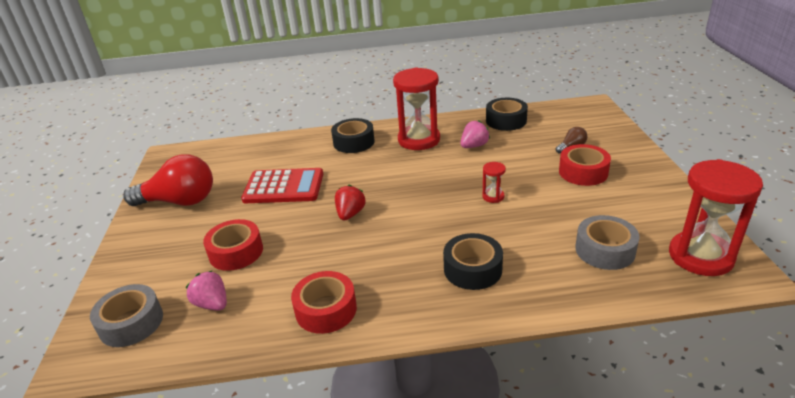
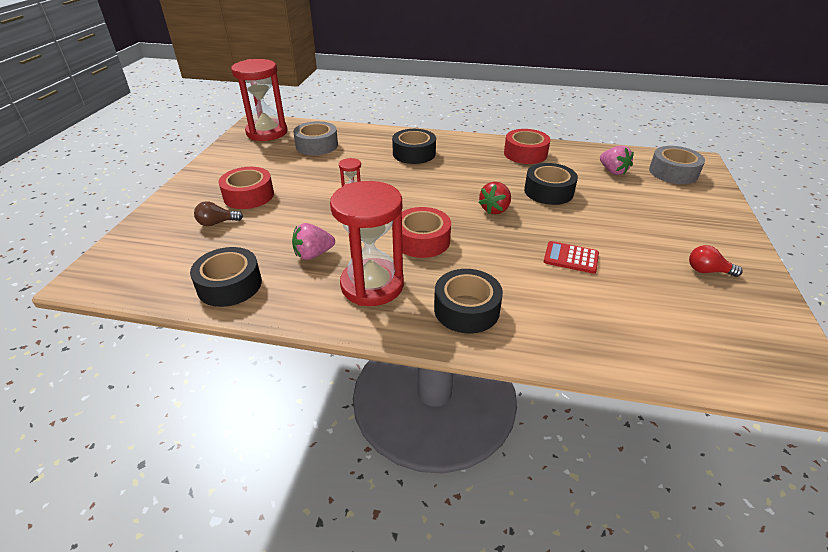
camera: 165 degrees left, 5 degrees up
(180, 201) = (707, 271): red light bulb -> red light bulb, size x0.43
(236, 252) = (607, 201): red tape -> red tape (422, 240)
(284, 187) = (571, 258): red calculator -> red calculator, size x0.54
(297, 249) = (548, 191): none -> black tape

